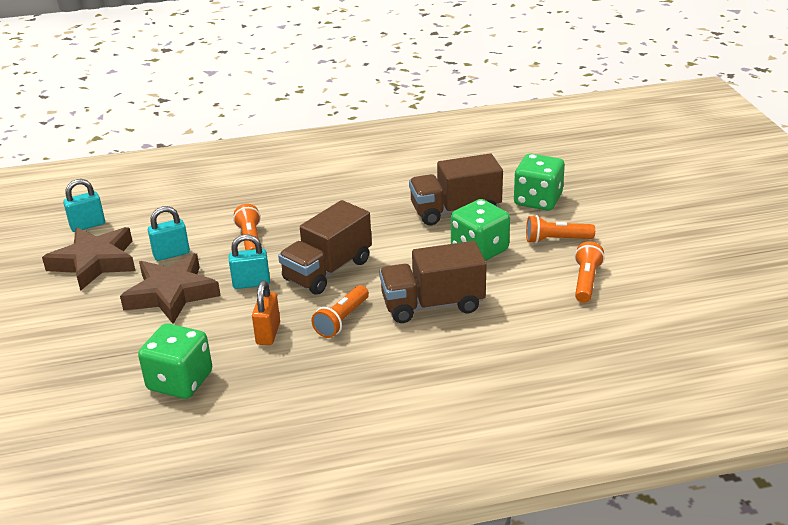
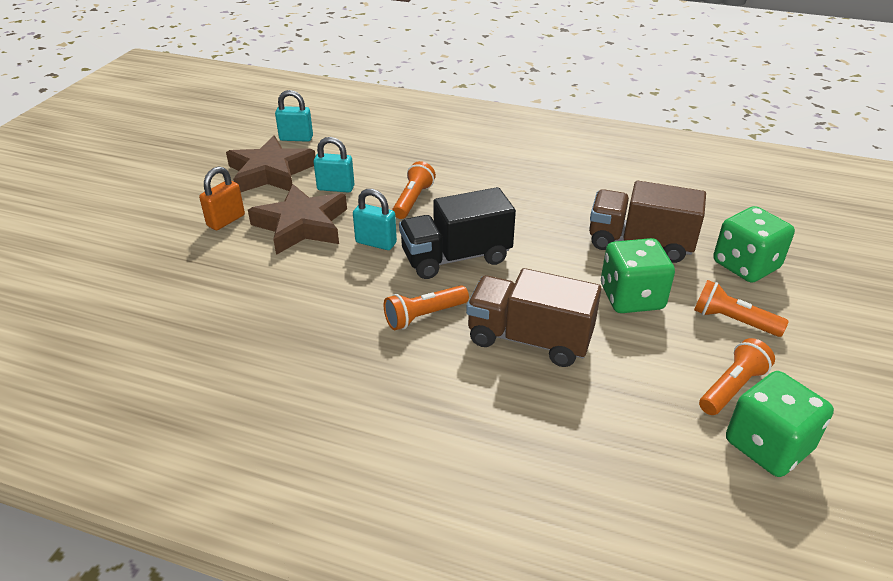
camera: 30 degrees right, 5 degrees up
(180, 381) = (229, 314): green dice -> green dice (767, 445)
(268, 333) = (345, 300): orange padlock -> orange padlock (226, 220)
(327, 270) = (456, 257): brown truck -> black truck

